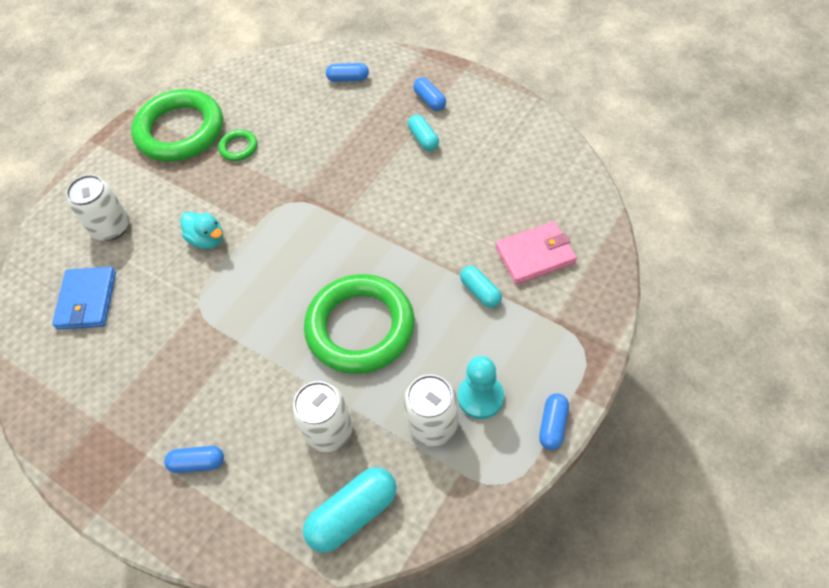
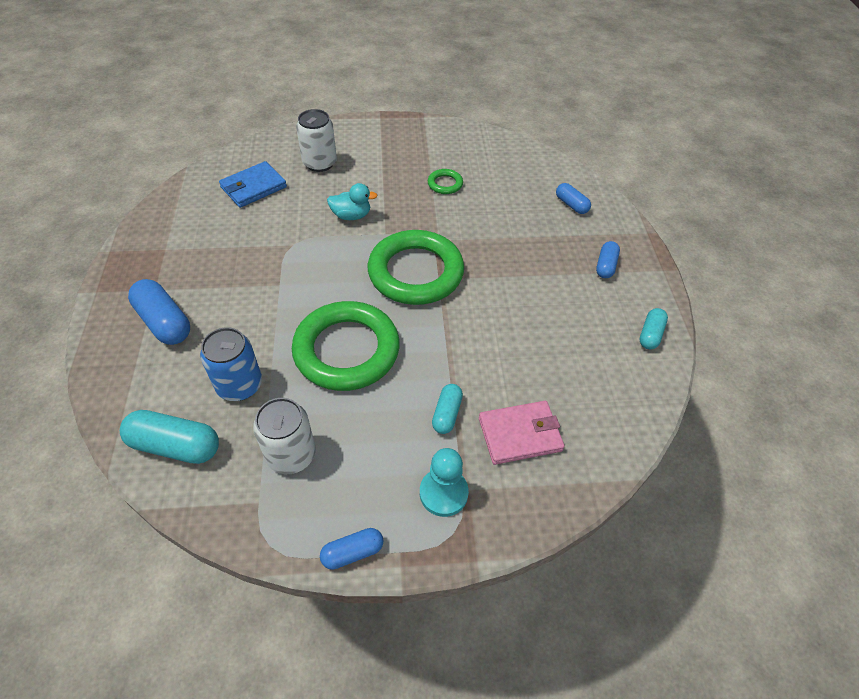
camera: 45 degrees right, 5 degrees down
(180, 131) = (429, 147): green ring -> green ring (415, 272)
(197, 463) = (164, 322): blue capsule -> blue capsule, size x1.69
(207, 239) = (351, 216): turquoise duck -> turquoise duck turned 90 degrees counterclockwise
(328, 431) = (239, 385): white can -> blue can
(423, 139) = (563, 284): turquoise capsule -> turquoise capsule (650, 334)
(480, 397) = (341, 475): turquoise pawn -> turquoise pawn (443, 493)
(535, 255) = (520, 434): pink wallet -> pink wallet turned 45 degrees counterclockwise

